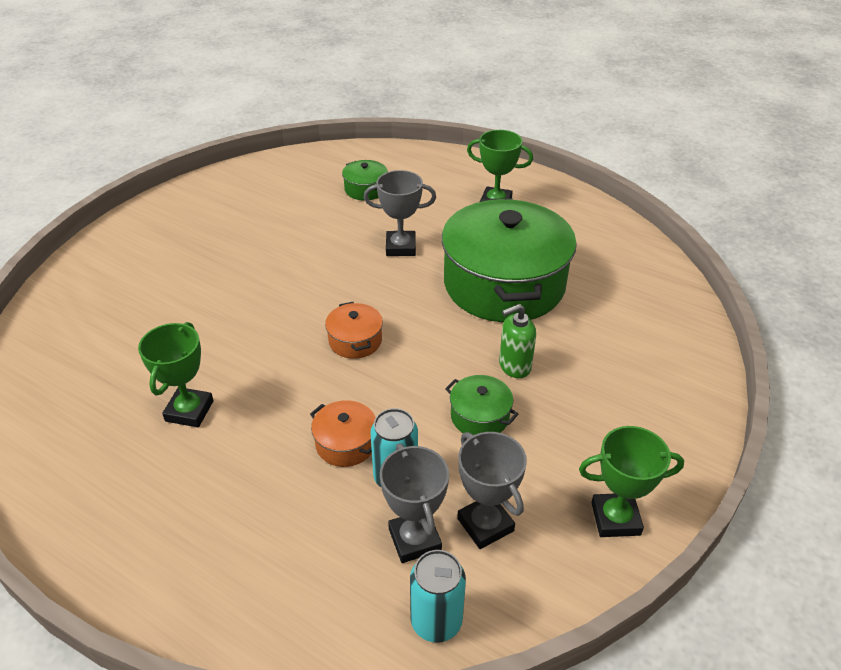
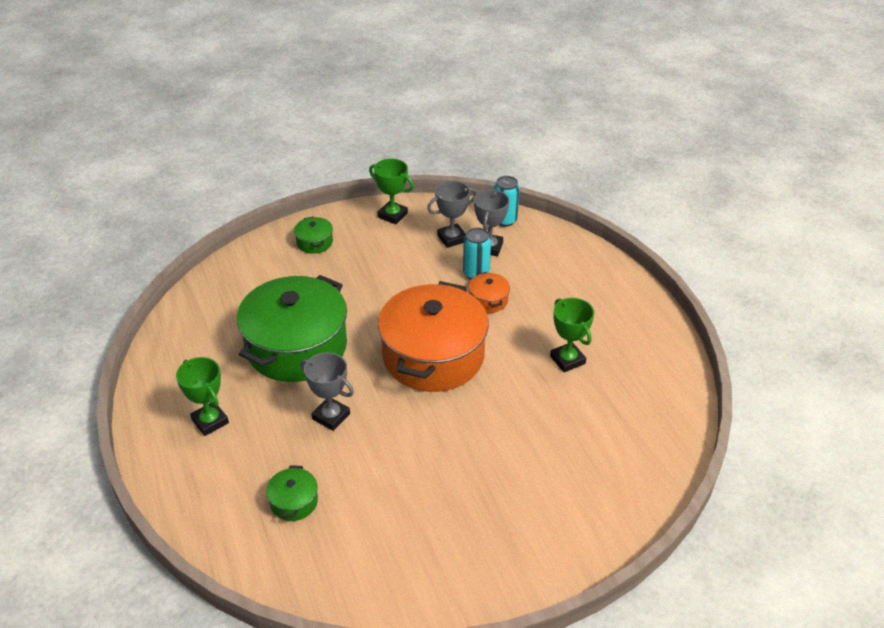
camera: 145 degrees left, 0 degrees up
(189, 411) = (567, 360): green trophy -> green trophy turned 75 degrees counterclockwise
(355, 340) = (433, 356): orange pot -> orange pot, size x2.46
(480, 416) = (405, 279): green pot -> green pot (314, 242)
(485, 524) = (452, 238): grey trophy -> grey trophy turned 60 degrees clockwise
(514, 366) = (356, 294): green soap dispenser -> none

